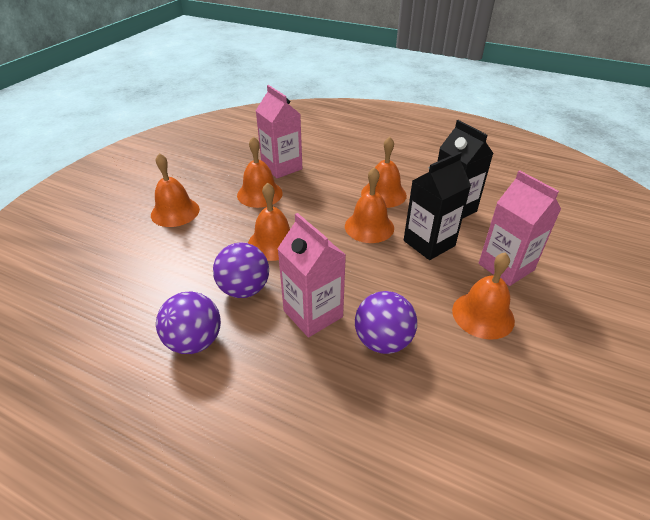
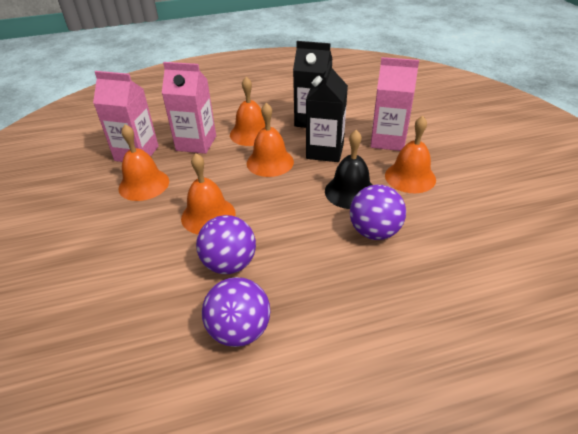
camera: 40 degrees left, 0 degrees up
(175, 212) = (73, 243): orange bell -> none
(313, 314) = (306, 246): pink carton -> pink carton (196, 143)
(406, 293) = (350, 192): none -> black bell

